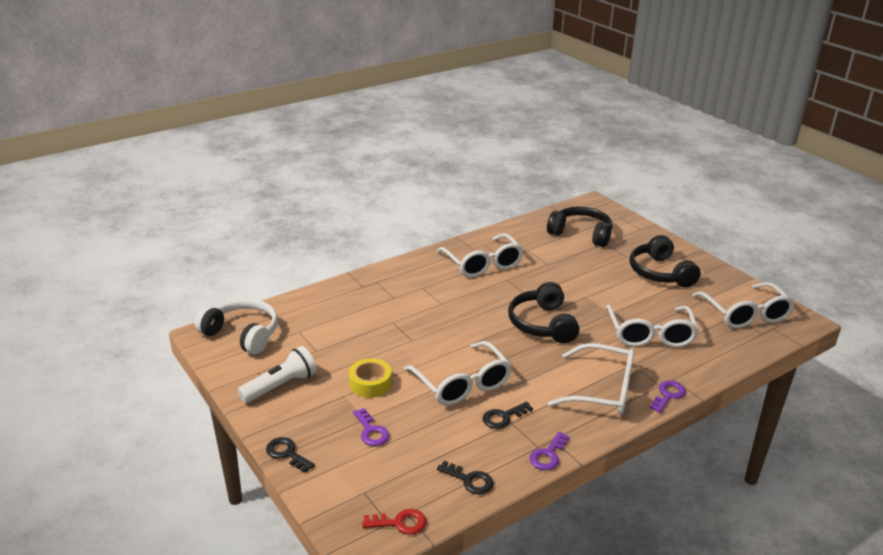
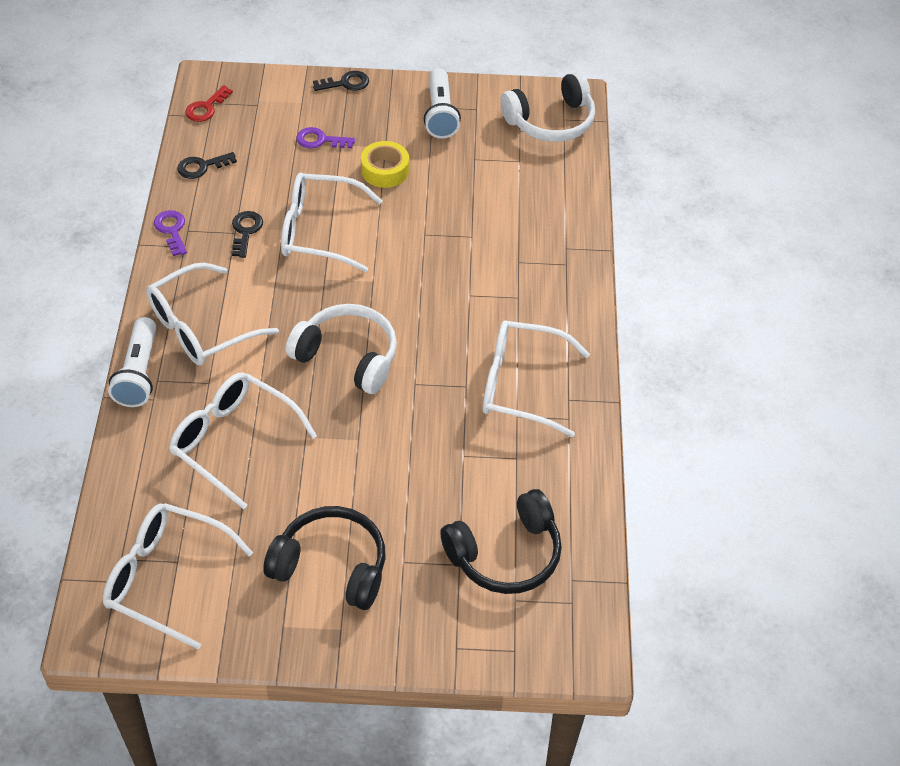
camera: 125 degrees right, 20 degrees up
(542, 324) = (348, 356): black headphones -> white headphones
(668, 395) = (138, 373): purple key -> white flashlight

